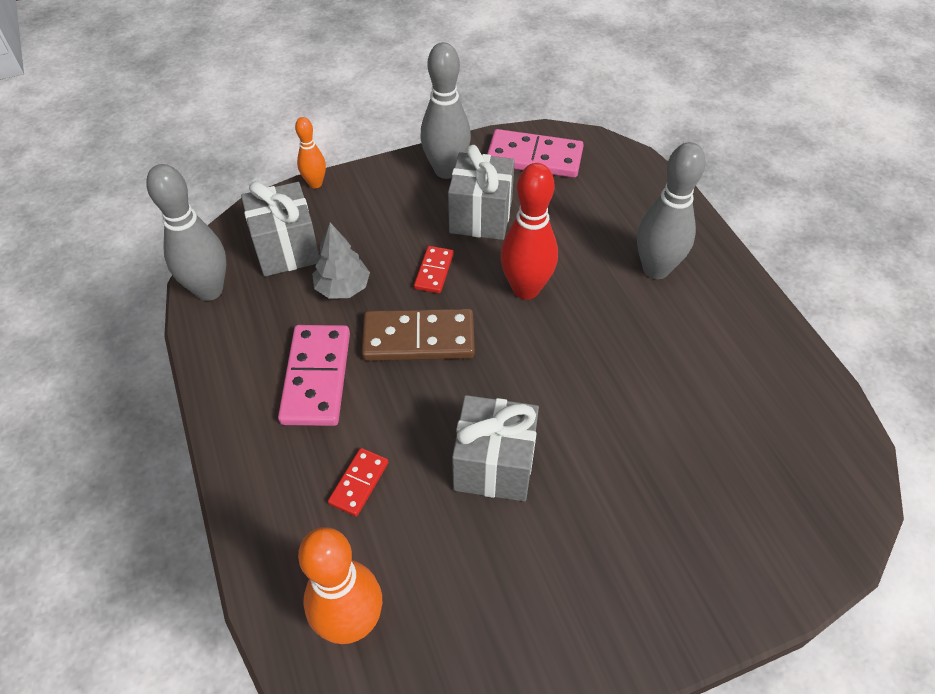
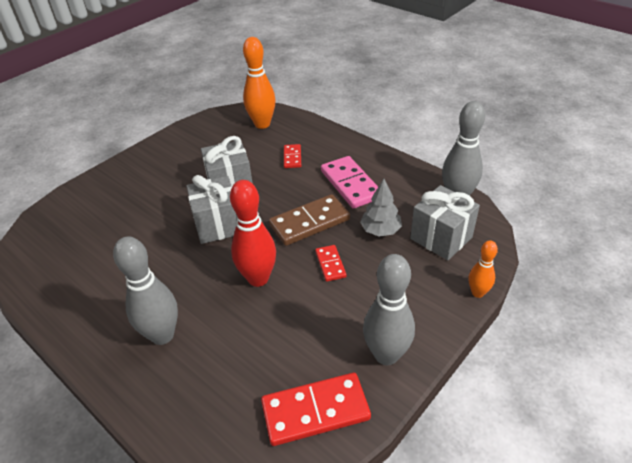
camera: 155 degrees right, 10 degrees down
(481, 216) = (325, 322): grey gift -> grey gift (218, 225)
(534, 157) = (315, 410): pink domino -> red domino

